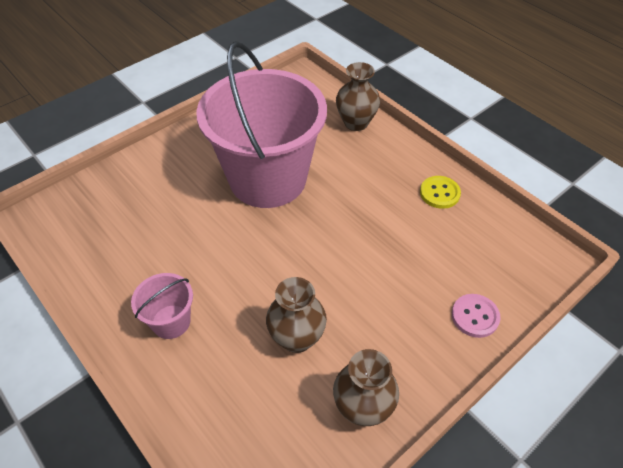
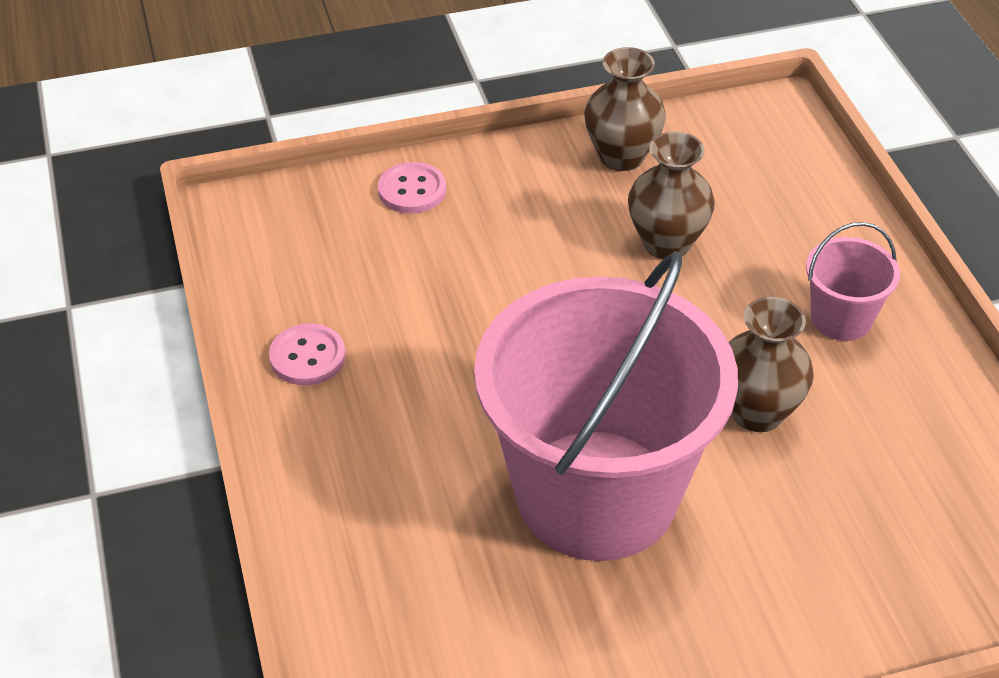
camera: 155 degrees left, 5 degrees down
(356, 123) = (341, 559): brown vase -> brown vase (757, 412)
(439, 193) = (307, 357): yellow button -> pink button

